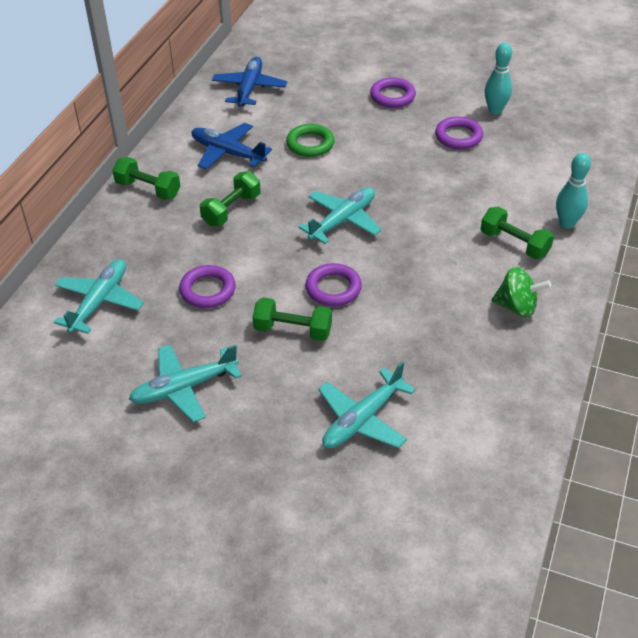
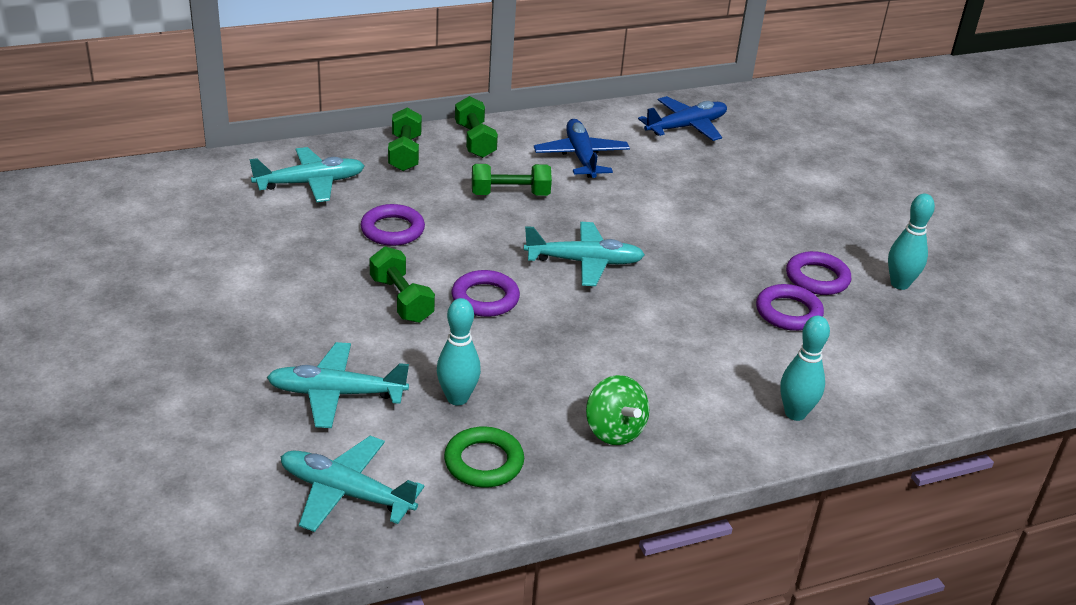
camera: 45 degrees right, 10 degrees down
(184, 388) = (262, 273): turquoise plane -> turquoise plane (346, 493)
(310, 144) = (662, 195): green ring -> green ring (483, 462)
(392, 96) = (811, 210): purple ring -> purple ring (788, 312)
(422, 360) = (457, 398): none -> turquoise bowling pin
(514, 244) = (707, 388): green dumbbell -> green dumbbell (405, 153)

